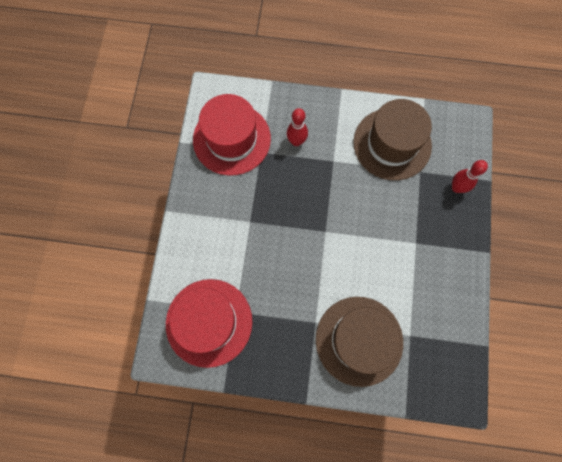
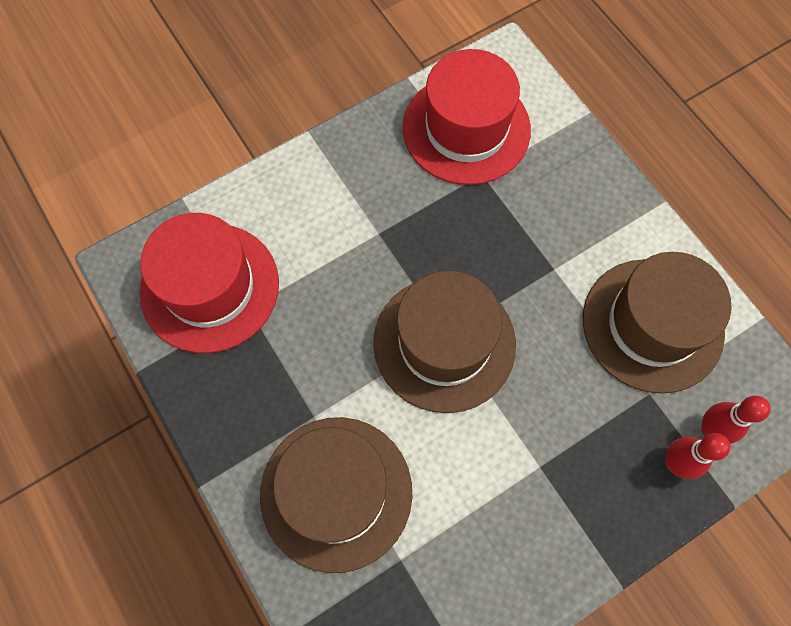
camera: 50 degrees right, 5 degrees down
(296, 141) = (537, 204): red bowling pin -> red bowling pin (710, 429)
(328, 236) = (444, 343): none -> brown hat

